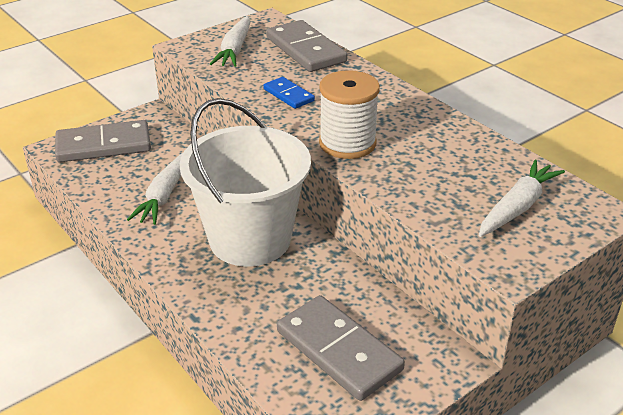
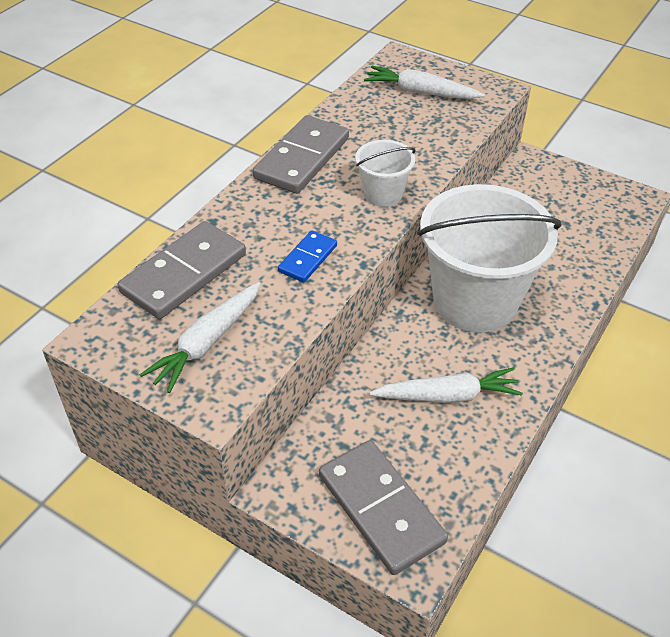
camera: 110 degrees left, 10 degrees up
(235, 50) = (207, 343): white carrot -> white carrot turned 135 degrees clockwise
(338, 350) = (565, 214): grey domino -> grey domino (302, 158)
(347, 143) = (383, 194): white spool -> white bucket

